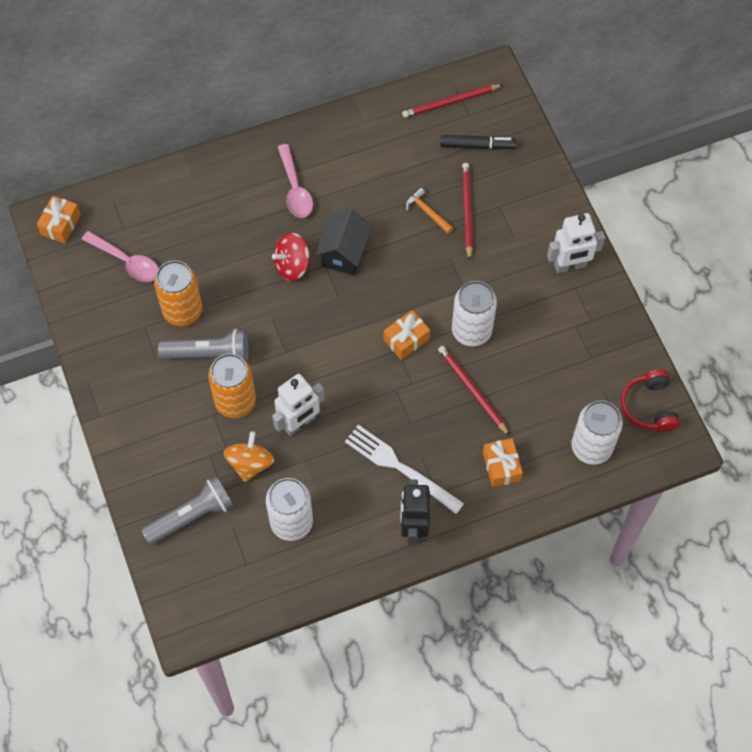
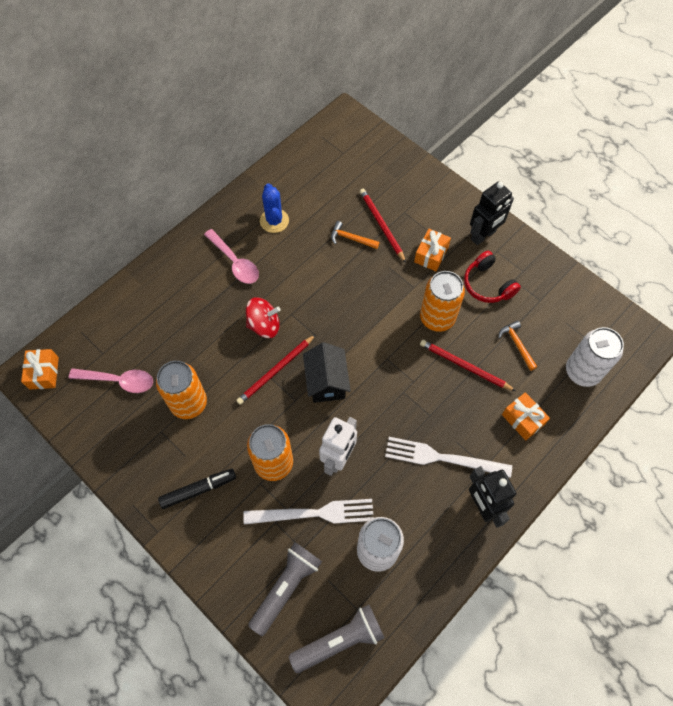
camera: 25 degrees left, 0 degrees up
(209, 354) = (230, 431): grey flashlight -> grey flashlight (339, 640)
(250, 464) = (314, 513): orange spinning top -> white fork
(292, 265) = (264, 325): red spinning top -> red spinning top turned 135 degrees counterclockwise
(344, 253) = (302, 297): black house -> black house (326, 382)
(357, 161) = (274, 221): none -> blue cactus
(406, 339) = (389, 347): orange gift -> orange gift (431, 255)
(450, 102) = (324, 149): red pencil -> red pencil (276, 371)
(471, 331) = (437, 318): white can -> orange can
(477, 146) = (362, 173): black marker -> black marker (198, 490)
(539, 391) = (517, 344): none -> orange hammer
(570, 266) = (483, 236): white robot -> black robot
(649, 407) = (605, 320): red headphones -> red headphones (487, 284)

